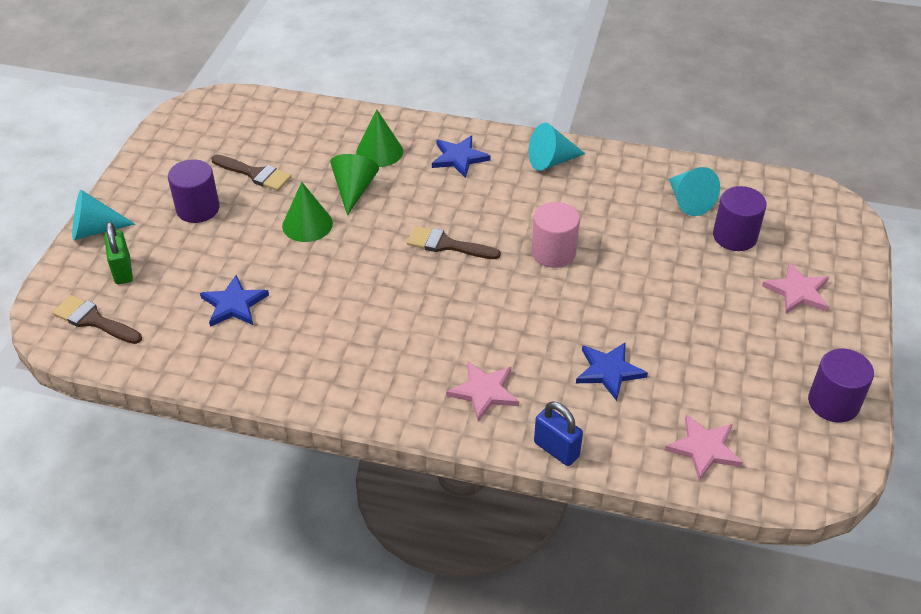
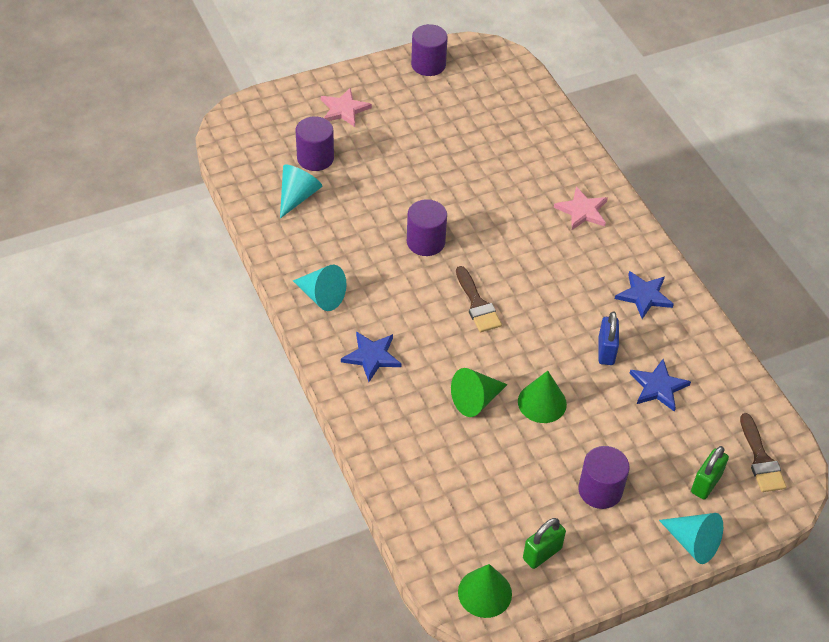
camera: 130 degrees left, 5 degrees up
(195, 151) = (542, 553): none -> green padlock
(255, 174) = (524, 483): brown brush -> none
(379, 152) = (414, 415): green cone -> green cone (484, 593)
(553, 252) = (425, 242): pink cylinder -> purple cylinder
(556, 449) = (587, 158): blue padlock -> blue padlock (606, 351)
(609, 371) = (504, 164): blue star -> blue star (644, 296)
(704, 448) = (519, 101): pink star -> none

